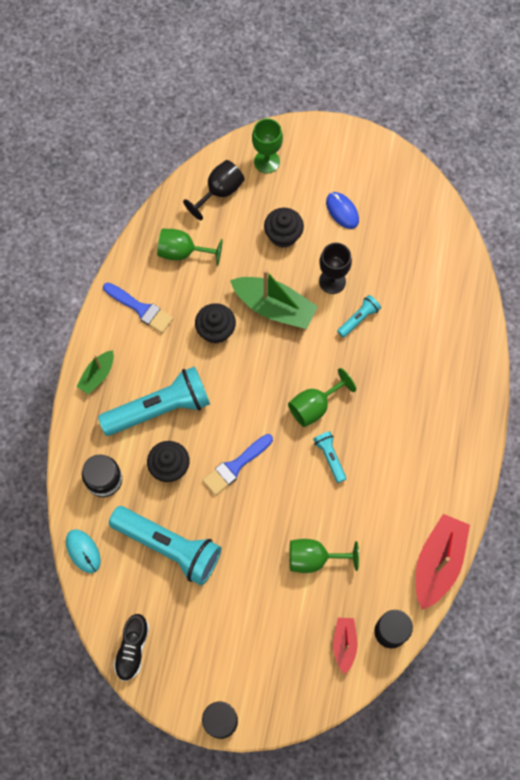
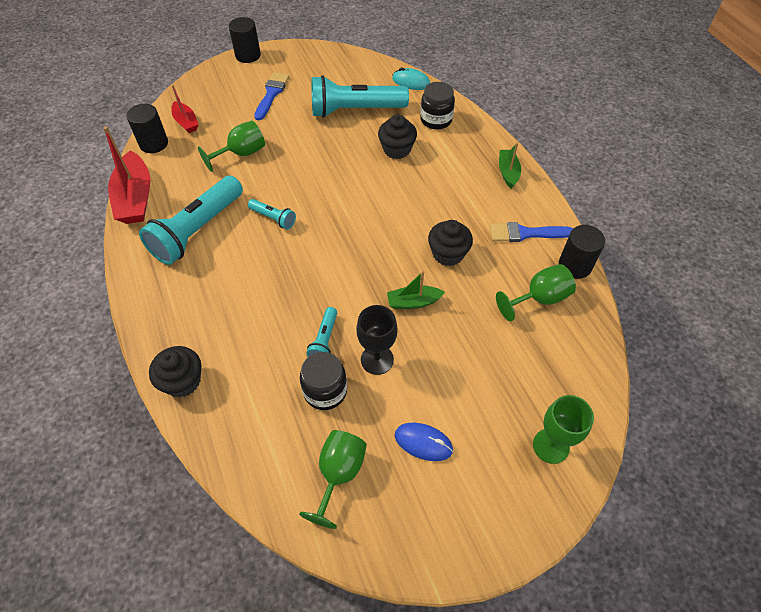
camera: 145 degrees right, 15 degrees down
(132, 259) = (575, 265): none -> black cylinder
(132, 649) = (333, 58): black shoe -> none
(160, 408) = (439, 178): turquoise flashlight -> turquoise flashlight (197, 230)
(219, 192) = (564, 378): black goblet -> none
(235, 466) = (347, 174): blue brush -> blue brush (272, 94)
(274, 307) = (413, 302): green boat -> green boat, size x0.55
(283, 235) = (462, 375): black cupcake -> black cupcake (182, 381)
(314, 406) = (313, 246): green goblet -> green goblet (339, 474)
(382, 282) = (325, 391): none -> black jar

